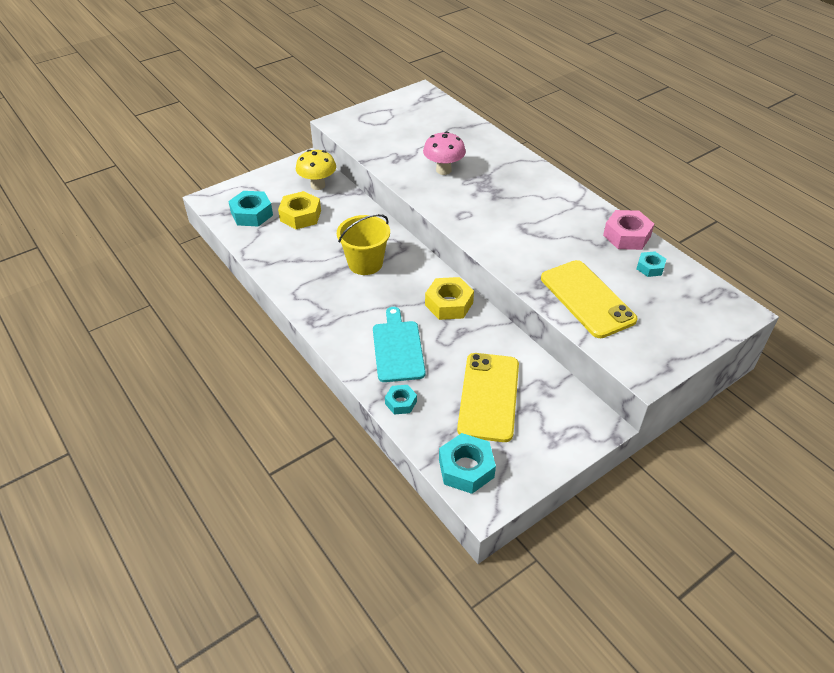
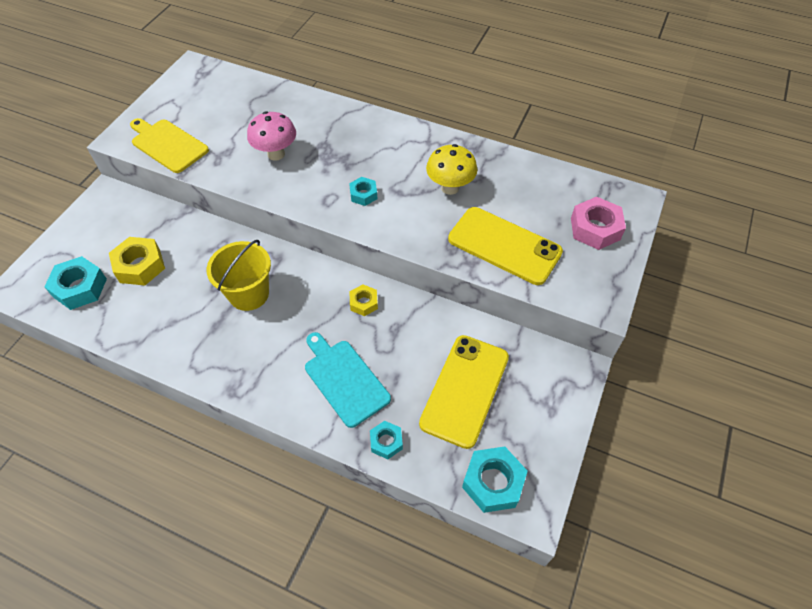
camera: 30 degrees left, 10 degrees up
(318, 185) = (137, 220): yellow mushroom -> yellow mushroom (450, 188)
(367, 137) = (168, 144): none -> yellow cutting board
(449, 304) = (364, 303): yellow nut -> yellow nut, size x0.59
(488, 396) = (465, 390): yellow phone -> yellow phone turned 45 degrees clockwise
(627, 236) = (496, 160): pink nut -> pink nut (595, 229)
(650, 267) = (536, 186): turquoise nut -> turquoise nut (363, 194)

